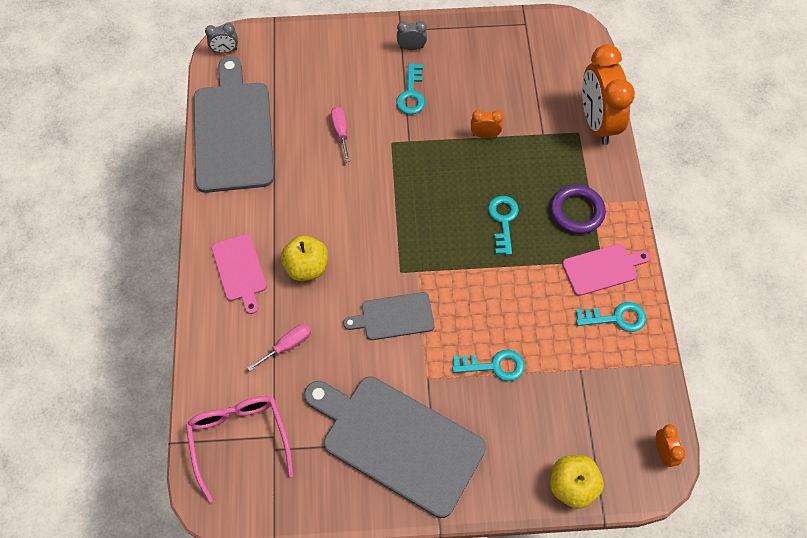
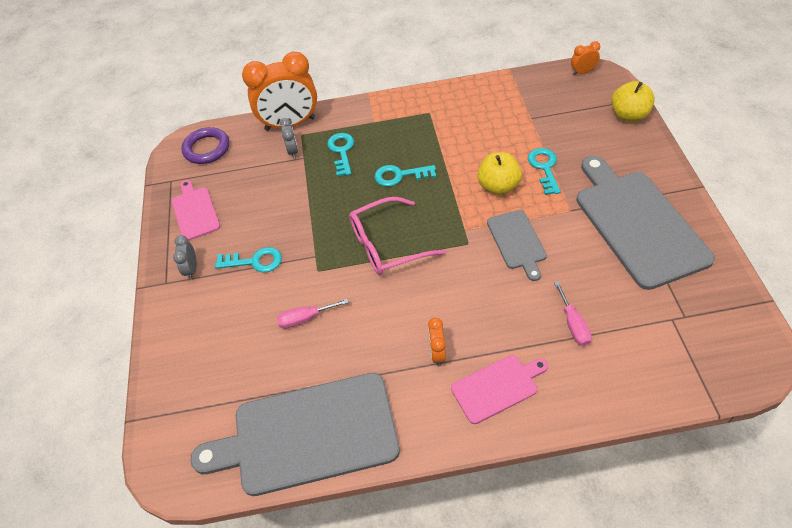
camera: 90 degrees left, 10 degrees down
(225, 50) = (177, 472): grey clock -> grey clock (293, 151)
(239, 440) = (688, 348): pink glasses -> pink glasses (387, 244)
(287, 345) = (573, 324): pink screwdriver -> pink screwdriver turned 150 degrees counterclockwise
(306, 267) = (480, 322): yellow apple -> yellow apple (498, 186)
(397, 441) = (637, 223): grey cutting board -> grey cutting board turned 135 degrees clockwise
(485, 135) = (306, 197): orange clock -> orange clock (437, 353)
(576, 212) = (384, 130): purple ring -> purple ring (207, 148)
(602, 269) = (437, 111): pink cutting board -> pink cutting board (195, 211)
(616, 318) = (480, 101): turquoise key -> turquoise key (342, 151)

